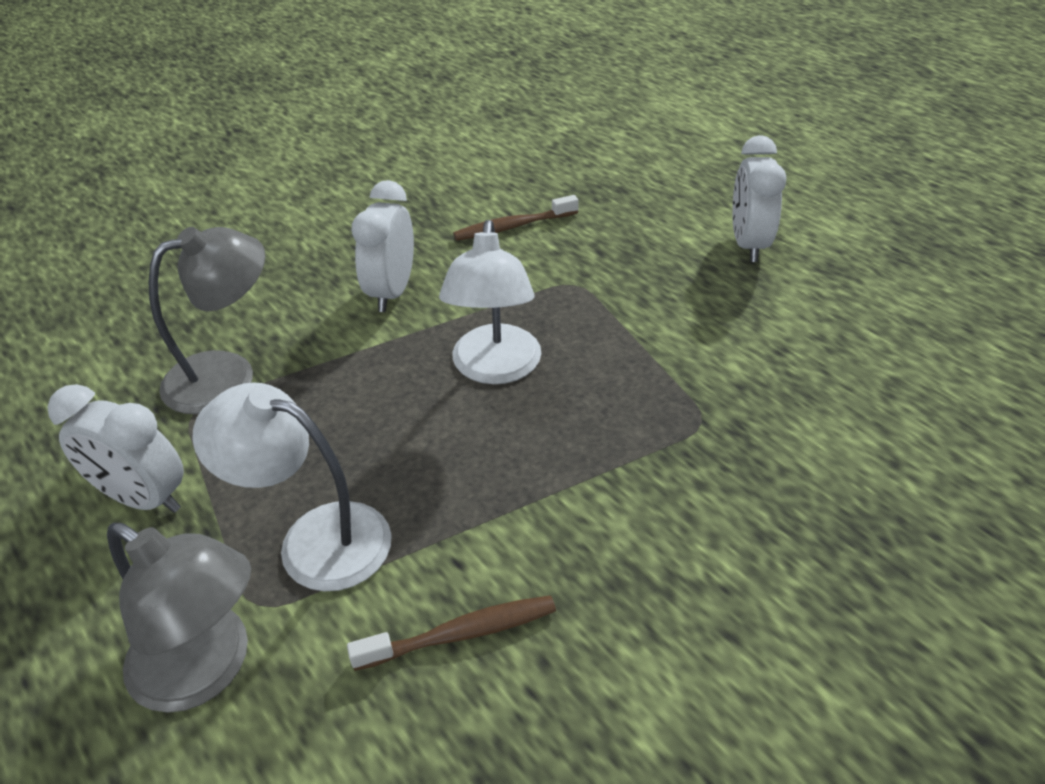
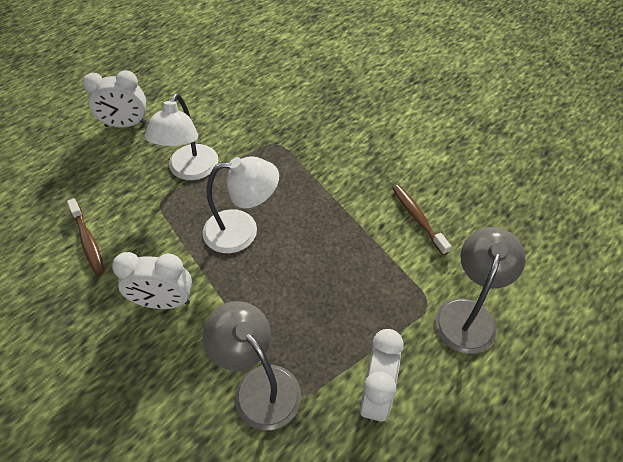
camera: 100 degrees left, 10 degrees up
(314, 539) = (383, 289): white lamp -> white lamp (190, 170)

